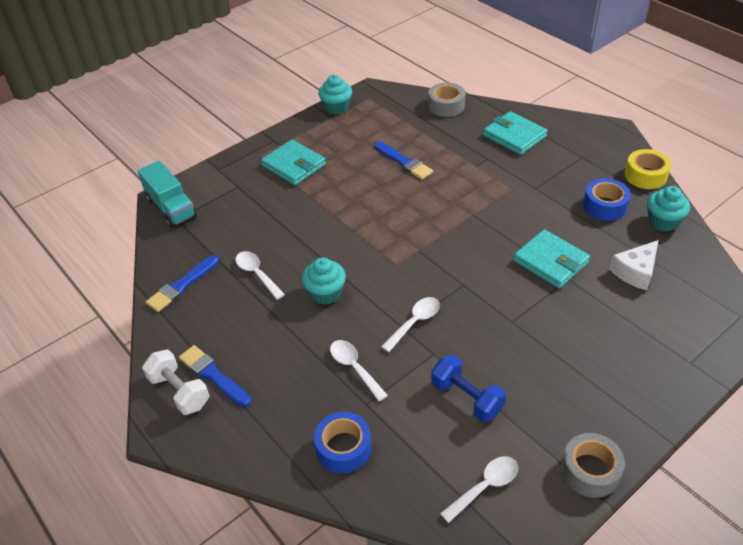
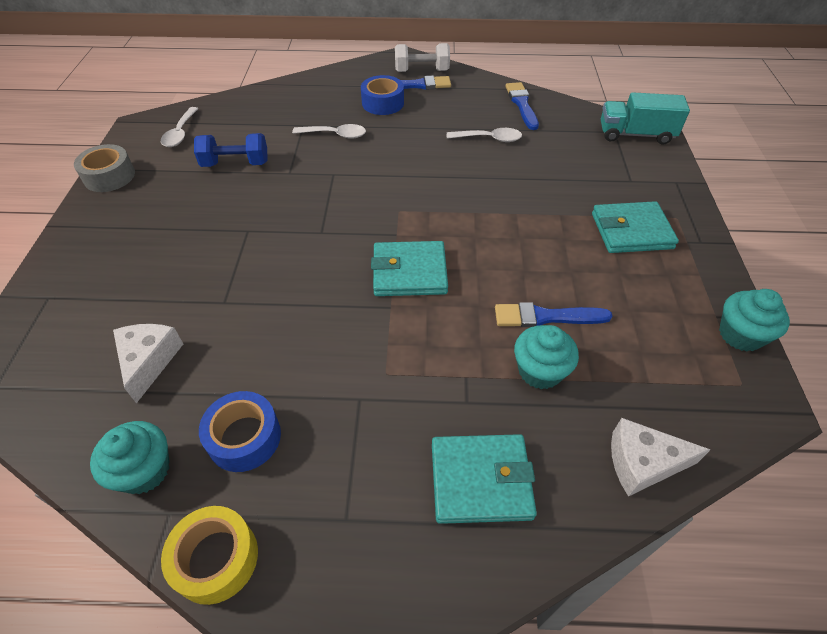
camera: 130 degrees right, 5 degrees up
(325, 293) = (421, 158): turquoise cupcake -> turquoise cupcake (540, 371)
(343, 448) = (290, 102): blue tape -> blue tape (383, 103)
(414, 322) = (327, 182): white spoon -> none
(446, 106) = (643, 463): grey tape -> white cheese
(550, 261) = (256, 309): turquoise wallet -> turquoise wallet (409, 272)

